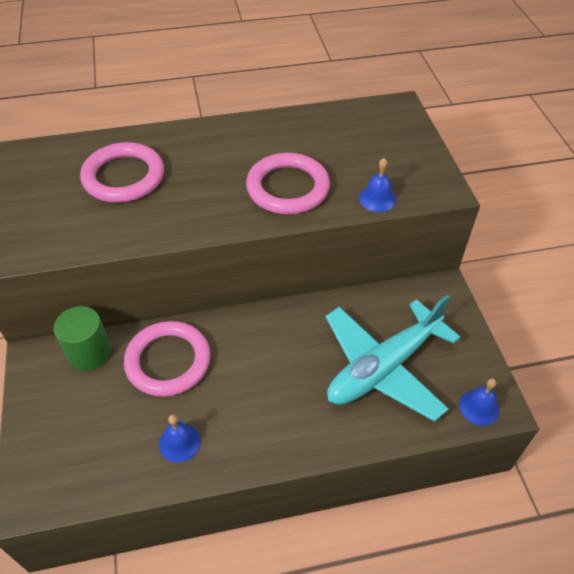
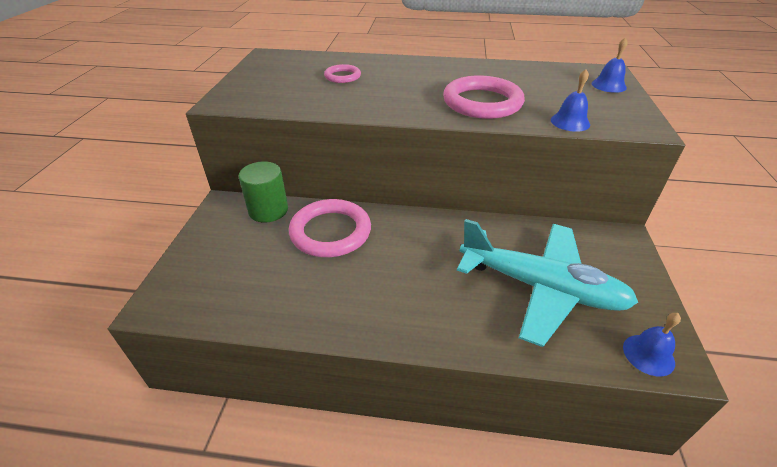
camera: 20 degrees right, 10 degrees down
(123, 177) = (342, 76): pink ring -> pink ring, size x0.51
(179, 442) = (310, 297): blue bell -> blue bell (608, 85)
(383, 367) = (541, 288): turquoise plane -> turquoise plane turned 135 degrees counterclockwise

